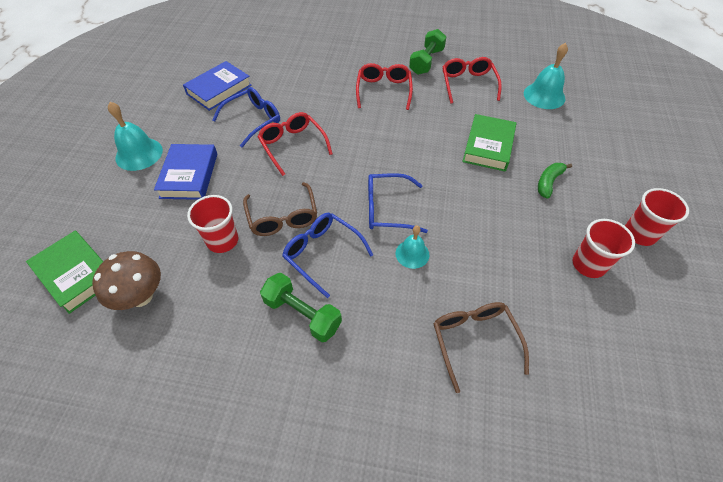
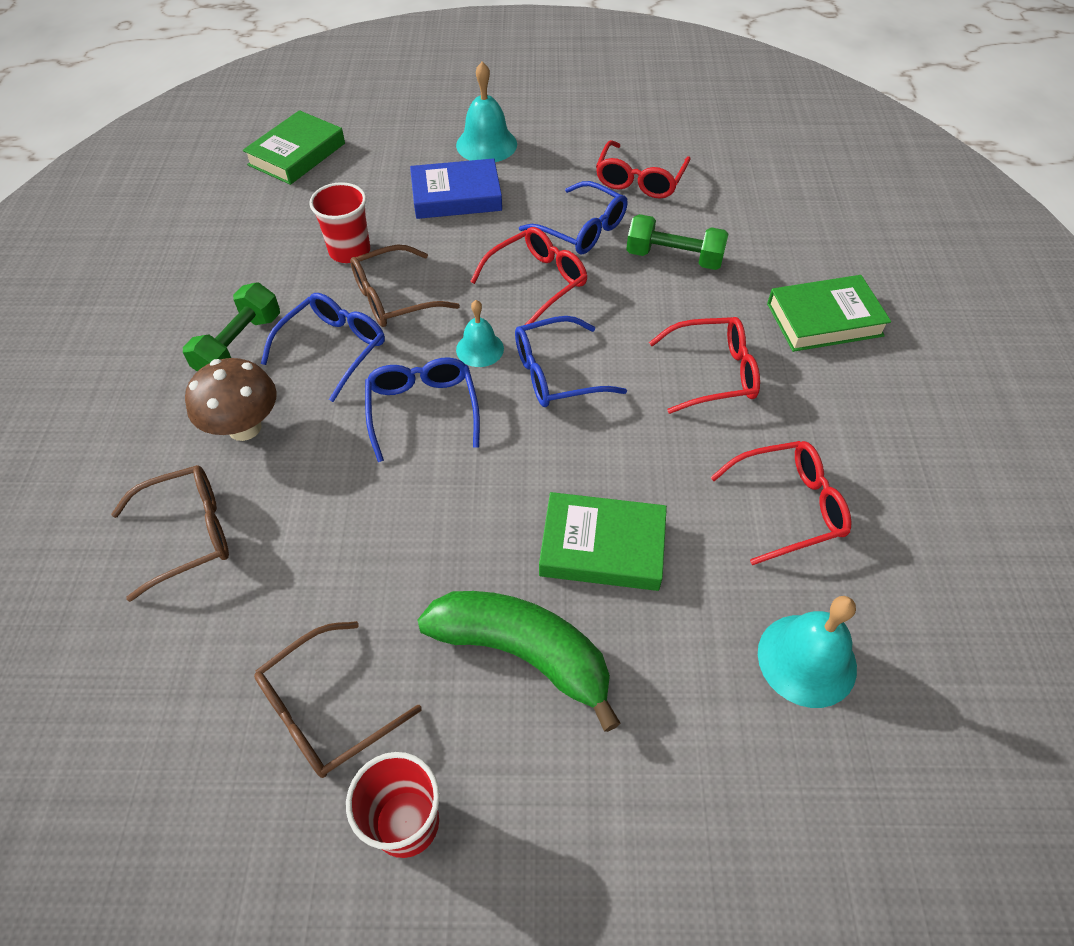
camera: 80 degrees right, 0 degrees up
(141, 296) = (268, 207): brown mushroom -> brown mushroom (244, 427)
(219, 89) = (640, 180): blue book -> red glasses
(357, 49) = (824, 319): none -> green book
(371, 147) = (556, 373): none -> blue glasses
(412, 254) = (338, 449): turquoise bell -> turquoise bell (480, 349)
(426, 61) = (835, 430): green dumbbell -> green dumbbell (674, 258)
(548, 182) = (523, 653): green banana -> green banana, size x1.95
(588, 264) = (326, 710): red cup -> brown glasses

